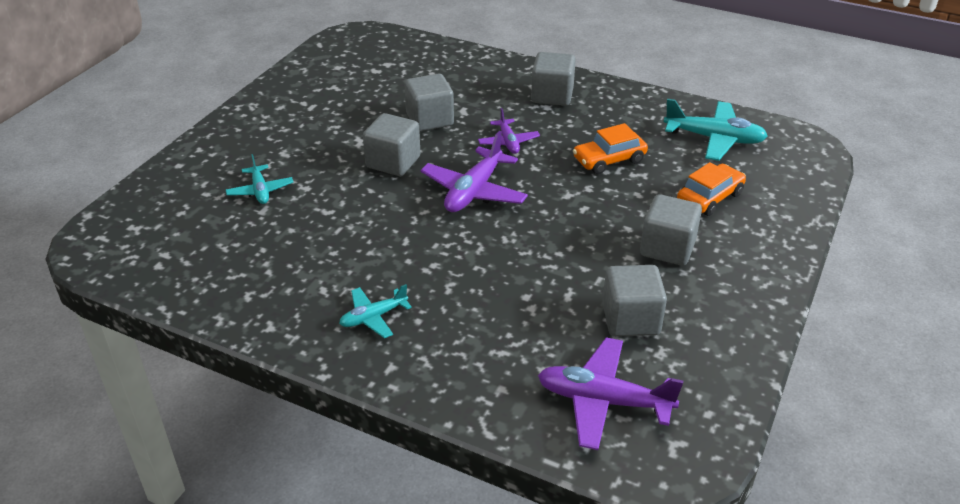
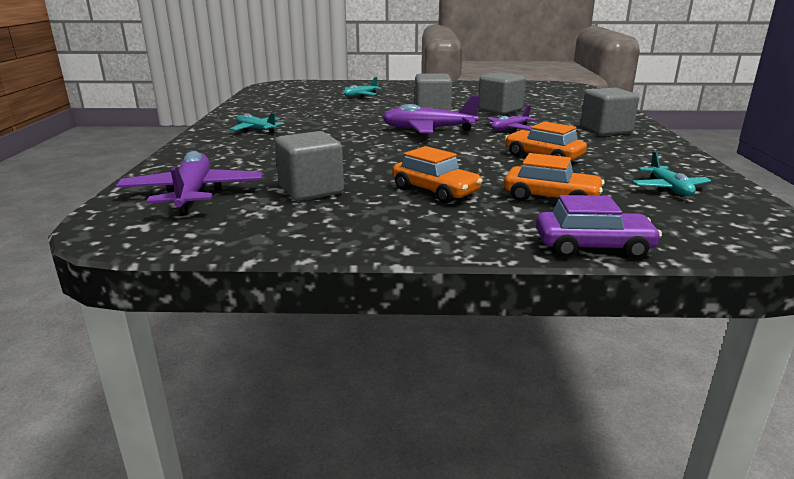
camera: 65 degrees right, 15 degrees down
(667, 248) = (435, 191): grey cube -> orange car
(714, 139) = (669, 188): turquoise plane -> turquoise plane, size x0.58
(803, 218) = (593, 246): none -> purple car

